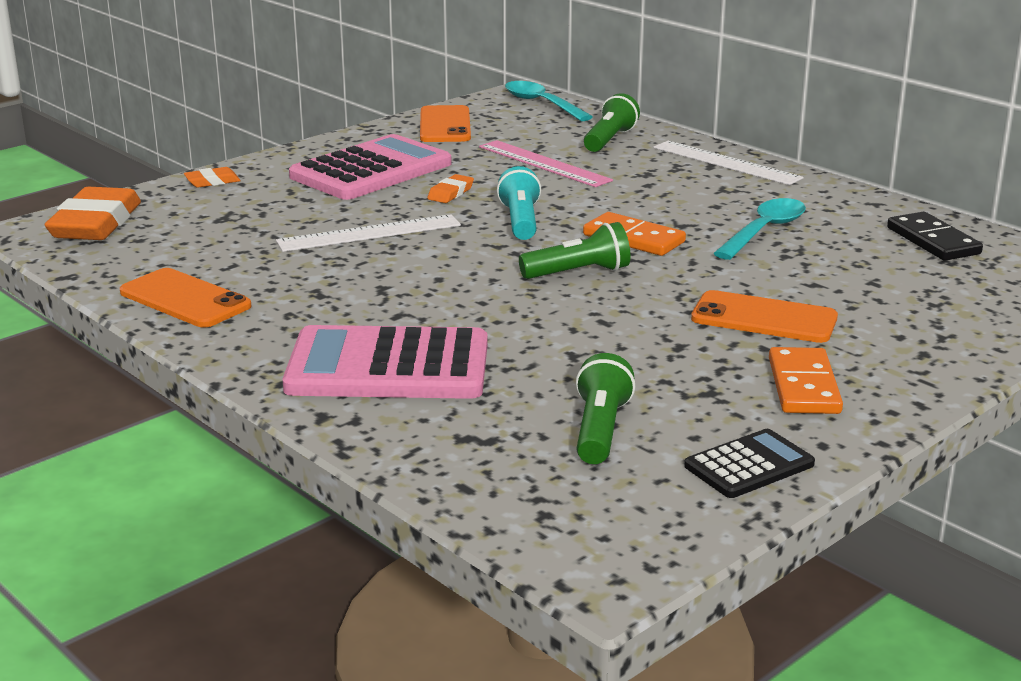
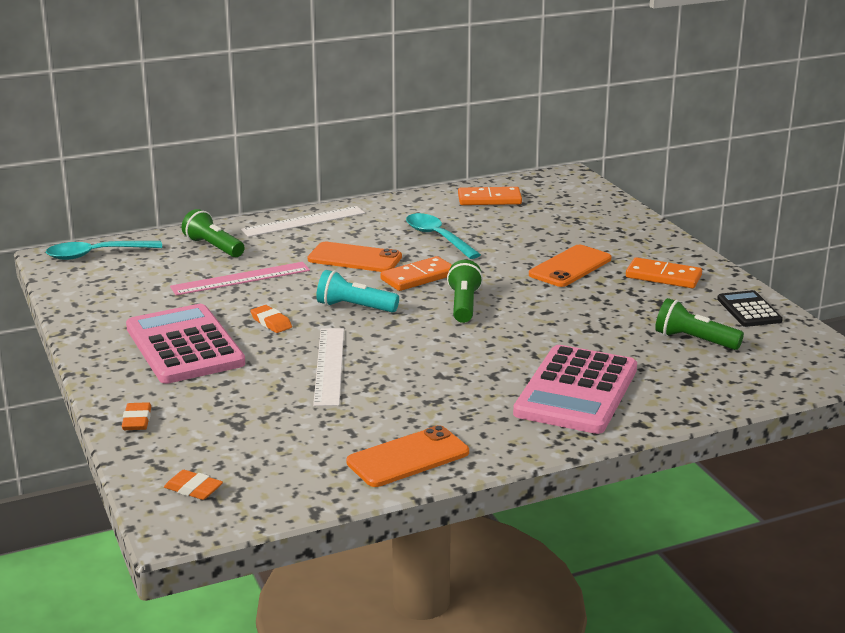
camera: 70 degrees left, 0 degrees up
(95, 223) = (193, 489): orange eraser -> orange eraser, size x0.47
(445, 125) = (103, 300): orange phone -> orange phone (354, 258)
(932, 241) = (489, 199): black domino -> orange domino

